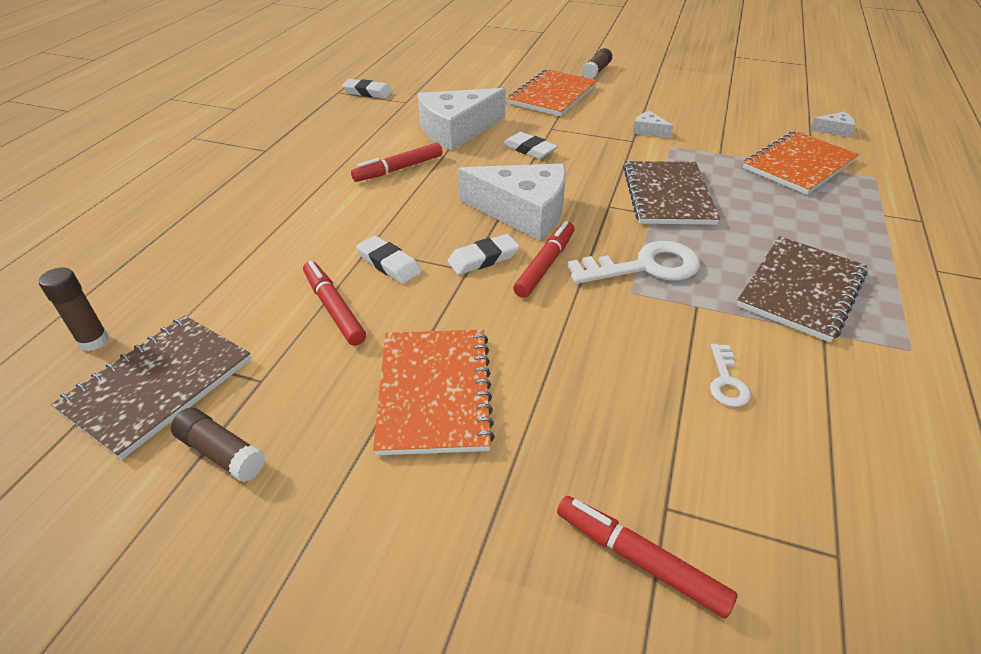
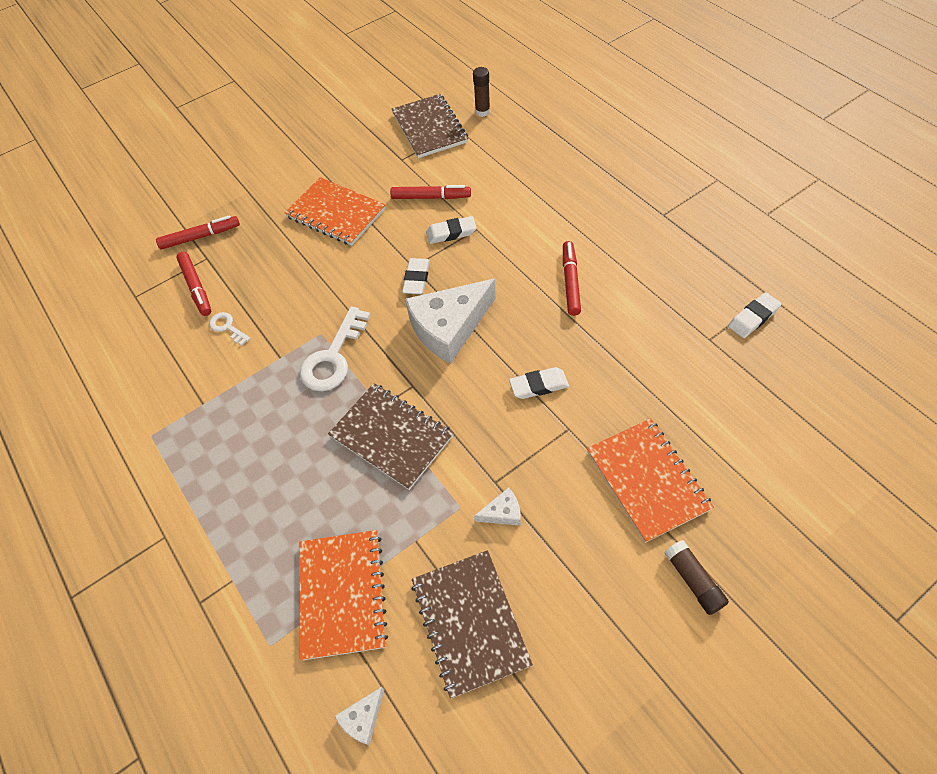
camera: 130 degrees right, 15 degrees up
(222, 453) = (369, 140): brown glue stick -> none
(456, 130) = (616, 350): white cheese -> none
(545, 265) = (383, 306): red marker -> red marker (196, 287)
(801, 289) = (236, 426): brown notebook -> brown notebook (470, 622)

